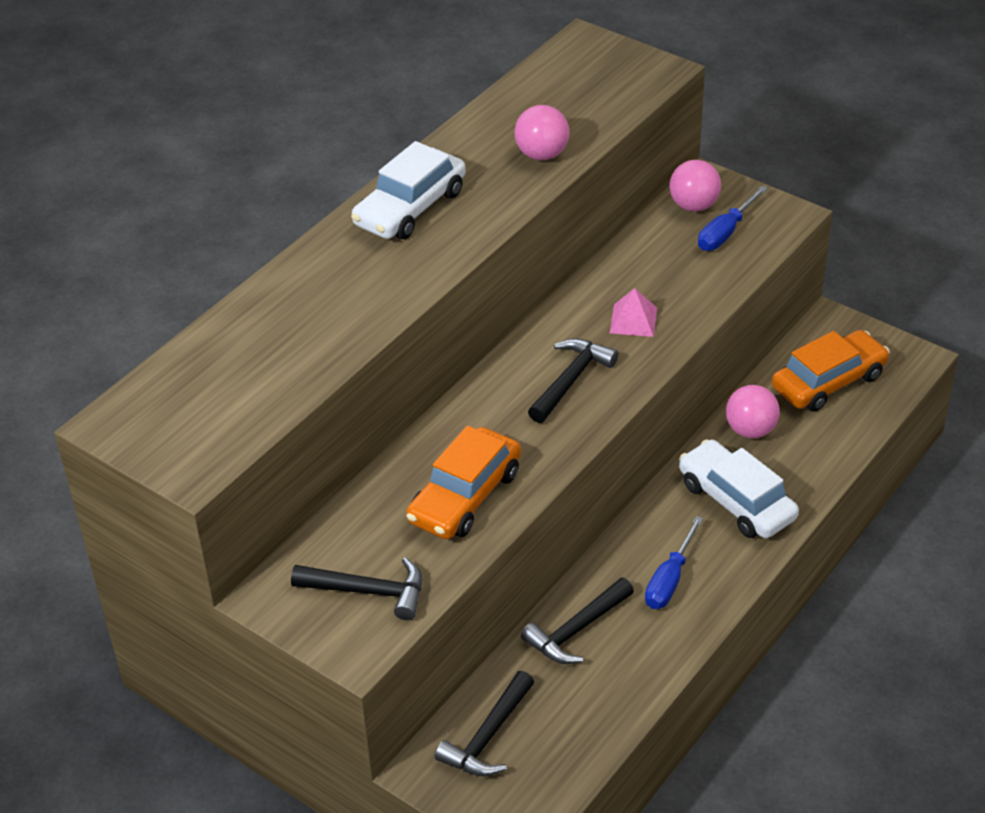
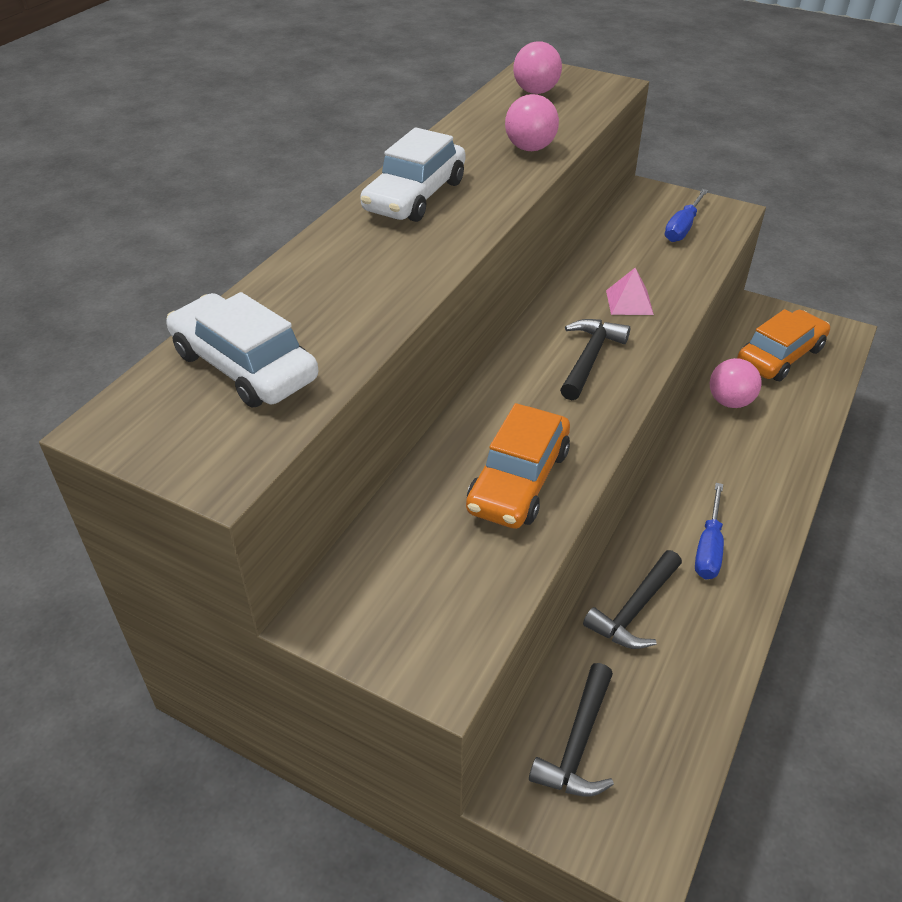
camera: 10 degrees left, 0 degrees up
(368, 591) = (439, 598): black hammer -> none
(694, 206) = (646, 209): pink ball -> pink ball (535, 92)
(736, 501) = (742, 465): white car -> white car (244, 366)

